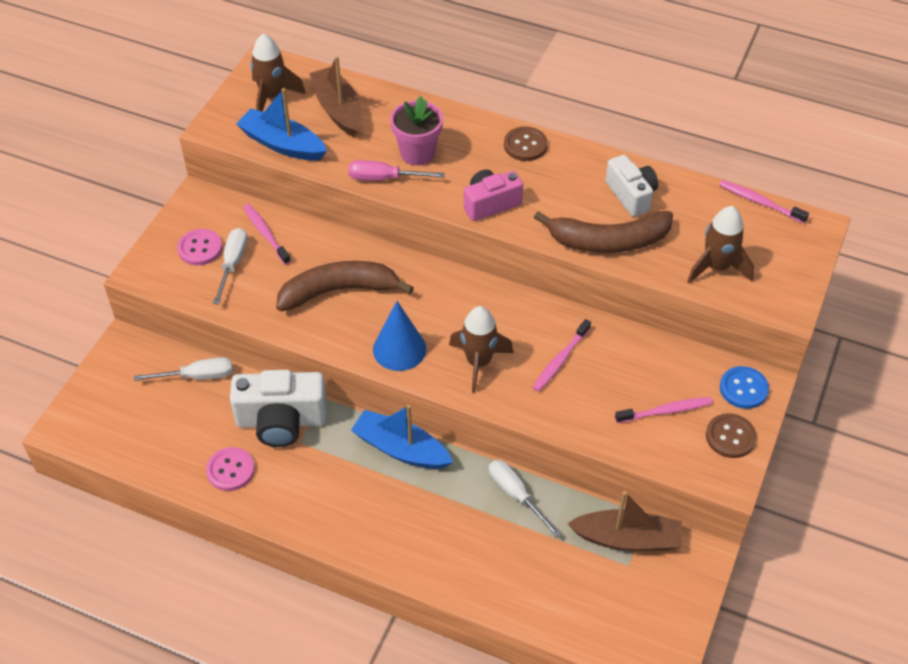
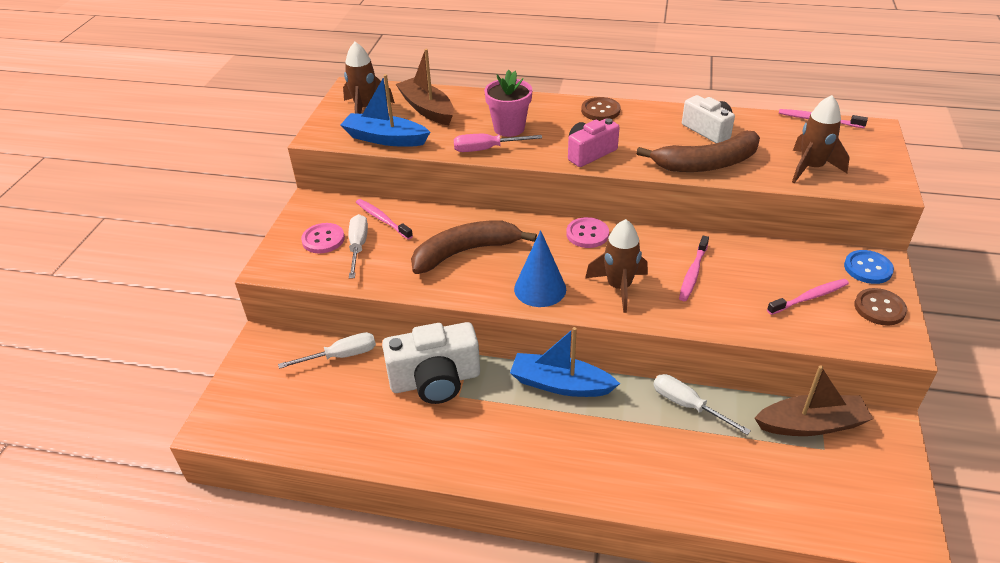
camera: 10 degrees left, 10 degrees down
(230, 470) = (397, 434): pink button -> pink button (587, 234)

